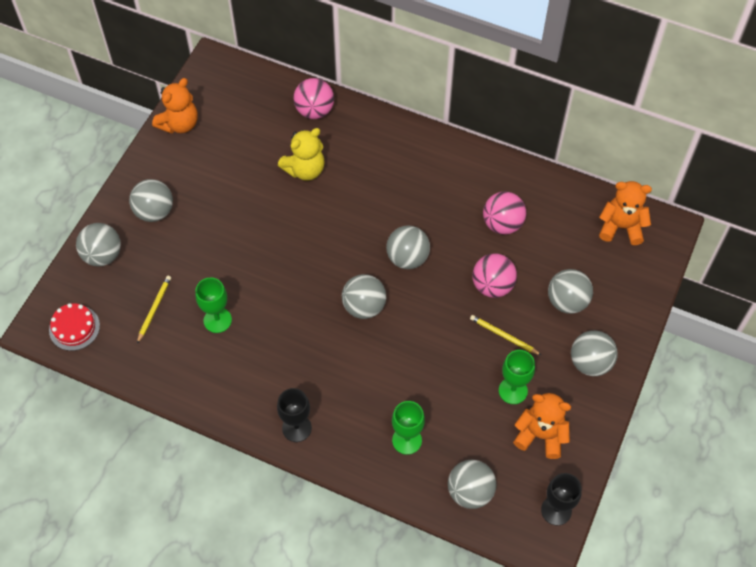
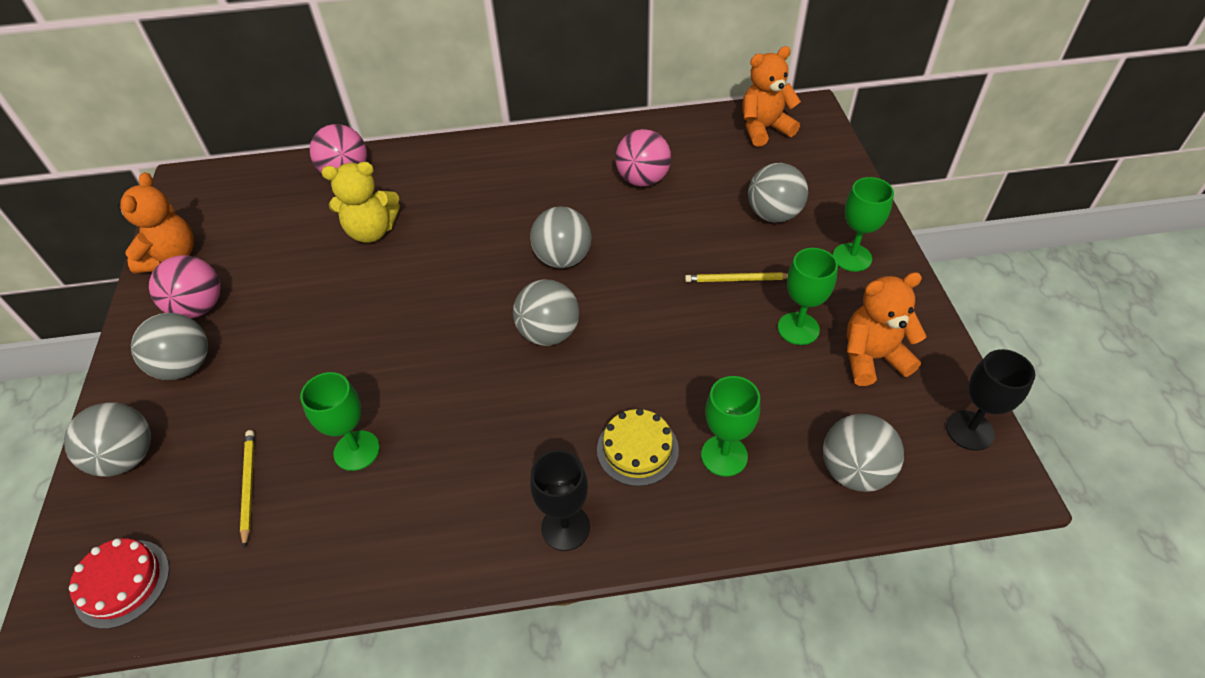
camera: 30 degrees left, 10 degrees down
(305, 170) = (372, 231): yellow teddy bear -> yellow teddy bear turned 60 degrees clockwise
(363, 408) = (637, 449): none -> yellow cake
(492, 286) = (682, 239): pink ball -> pink ball (199, 307)
(590, 363) = (852, 257): grey ball -> green goblet

